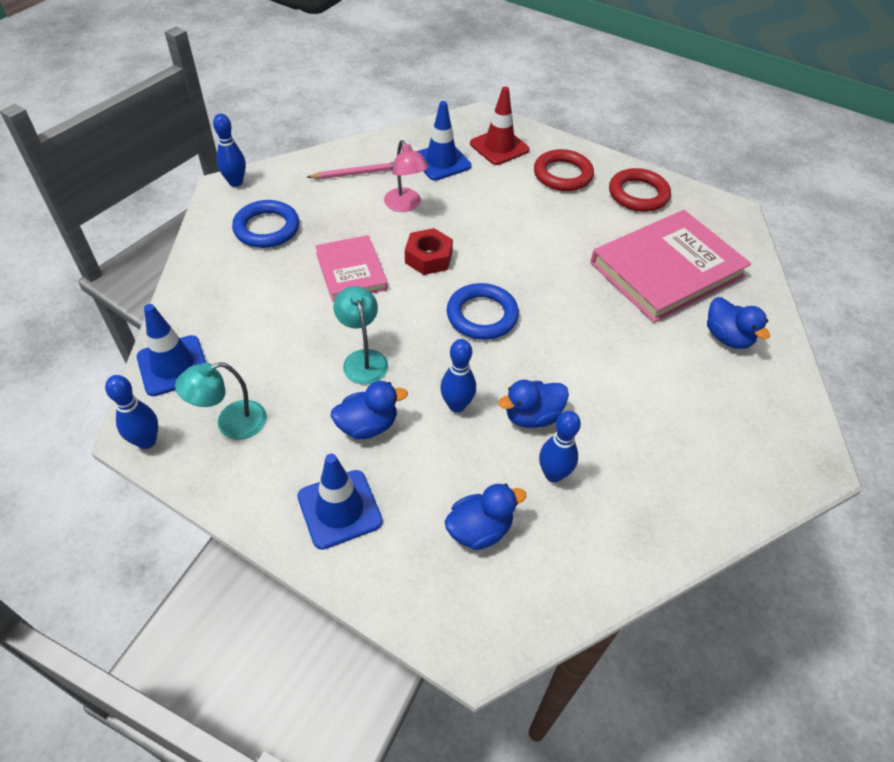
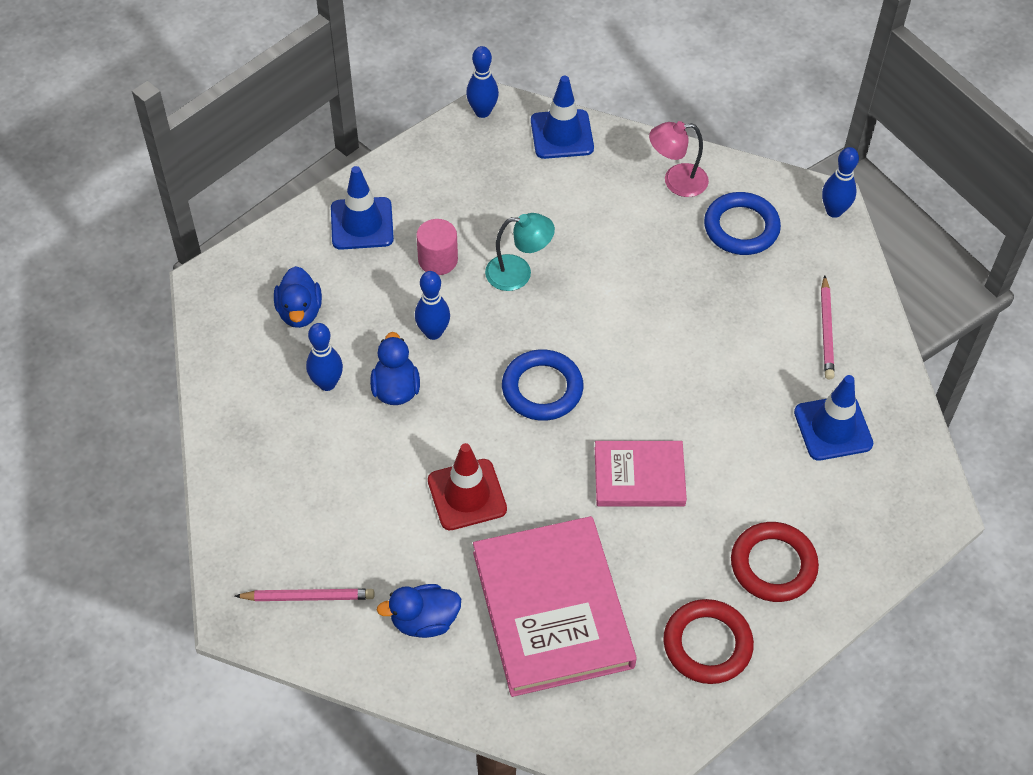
camera: 110 degrees right, 5 degrees up
(231, 423) = (479, 166): turquoise lamp -> none
(351, 271) = (648, 289): pink book -> pink book (639, 476)
(367, 425) = (438, 260): blue duck -> pink cylinder
(405, 205) = (750, 366): pink lamp -> pink lamp (676, 181)
(428, 258) = (649, 364): red nut -> none
(499, 147) = (854, 508): red traffic cone -> red traffic cone (467, 495)
(763, 417) = (308, 597): none -> pink pencil

